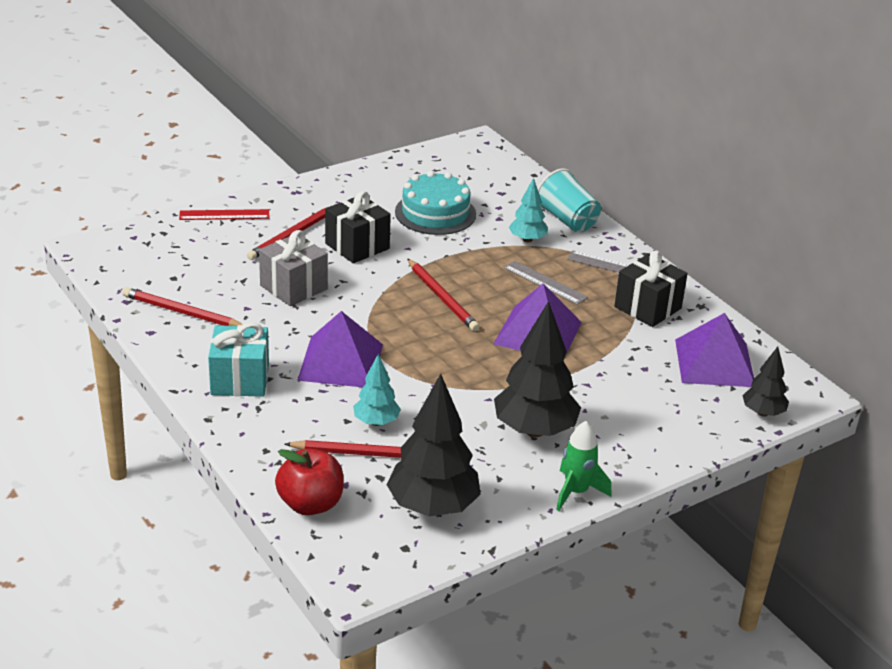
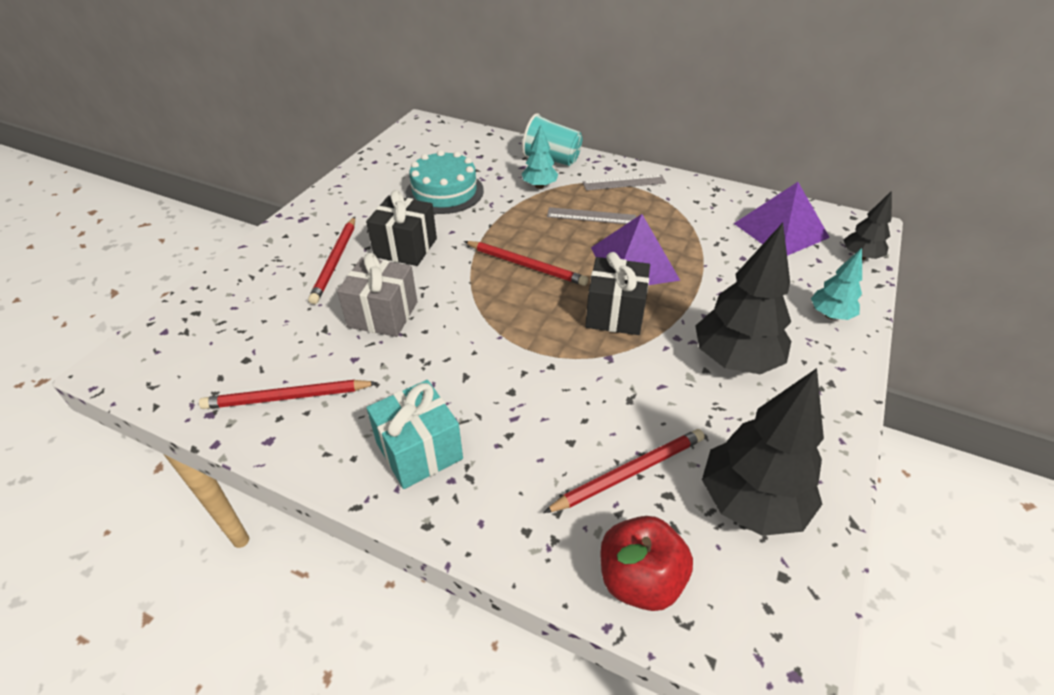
camera: 30 degrees left, 10 degrees up
(224, 215) = (249, 268): red ruler -> none
(341, 362) = (501, 375): purple pyramid -> none
(376, 422) = (599, 428): turquoise tree -> turquoise tree (830, 315)
(576, 492) = (837, 407): green rocket -> none
(647, 308) = (685, 206): black gift -> black gift (615, 313)

